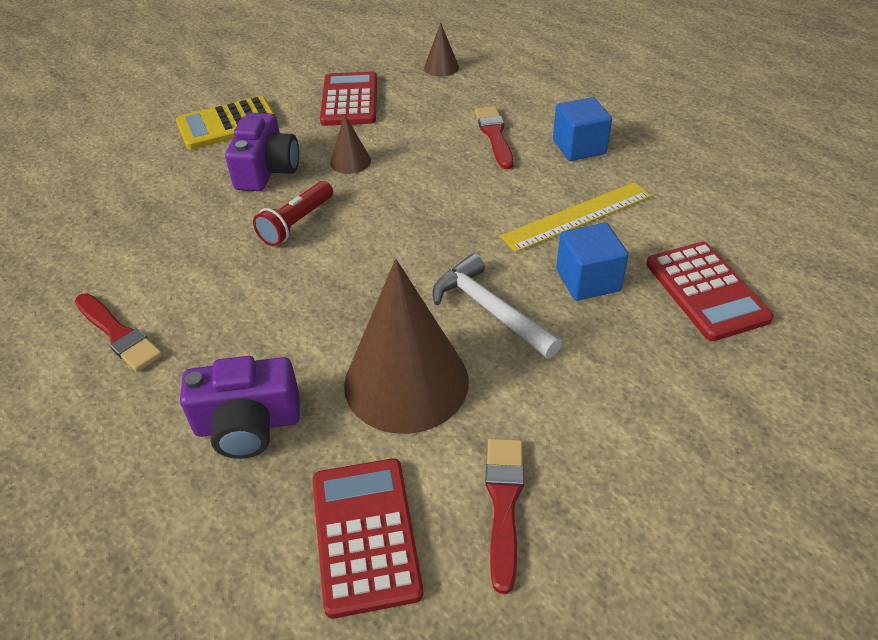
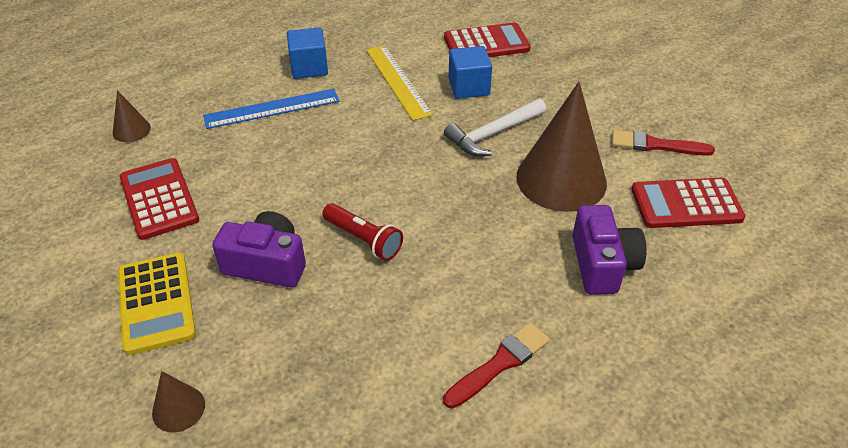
camera: 85 degrees left, 0 degrees up
(349, 100) = (159, 199): red calculator -> red calculator turned 60 degrees clockwise
(350, 161) = (276, 201): brown cone -> brown cone (178, 408)
(494, 135) = (272, 109): red brush -> blue ruler

